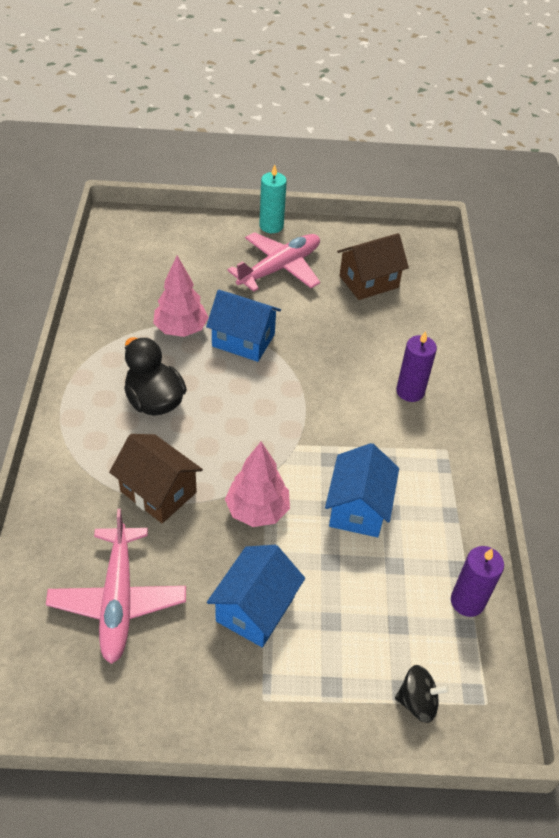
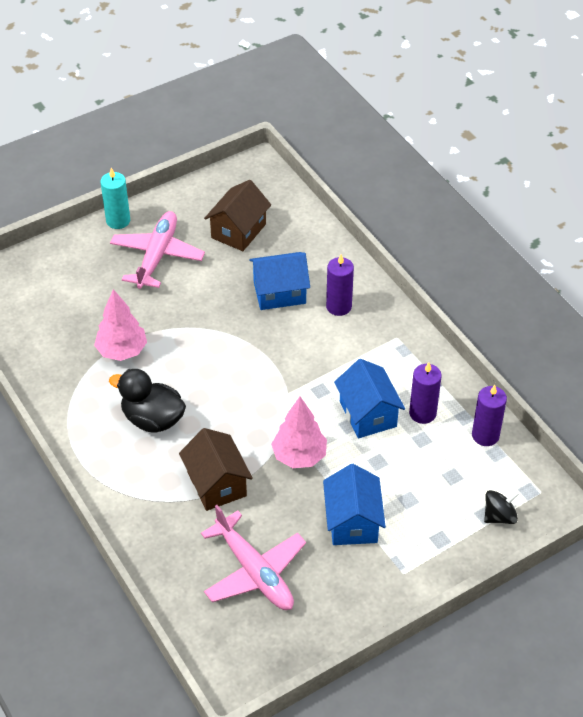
camera: 30 degrees left, 0 degrees up
(158, 492) = (216, 484): brown house -> brown house turned 60 degrees clockwise
(243, 340) = (180, 333): blue house -> blue house (279, 292)
(416, 539) = (422, 413): none -> purple candle

